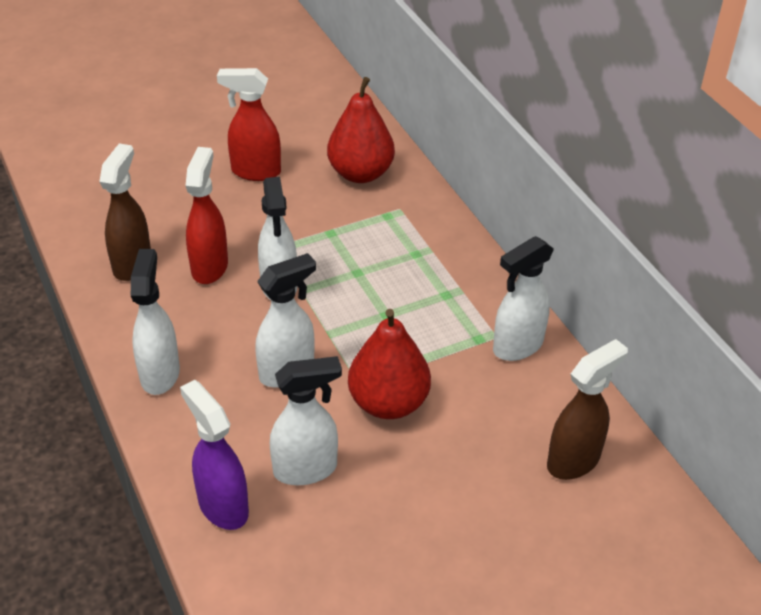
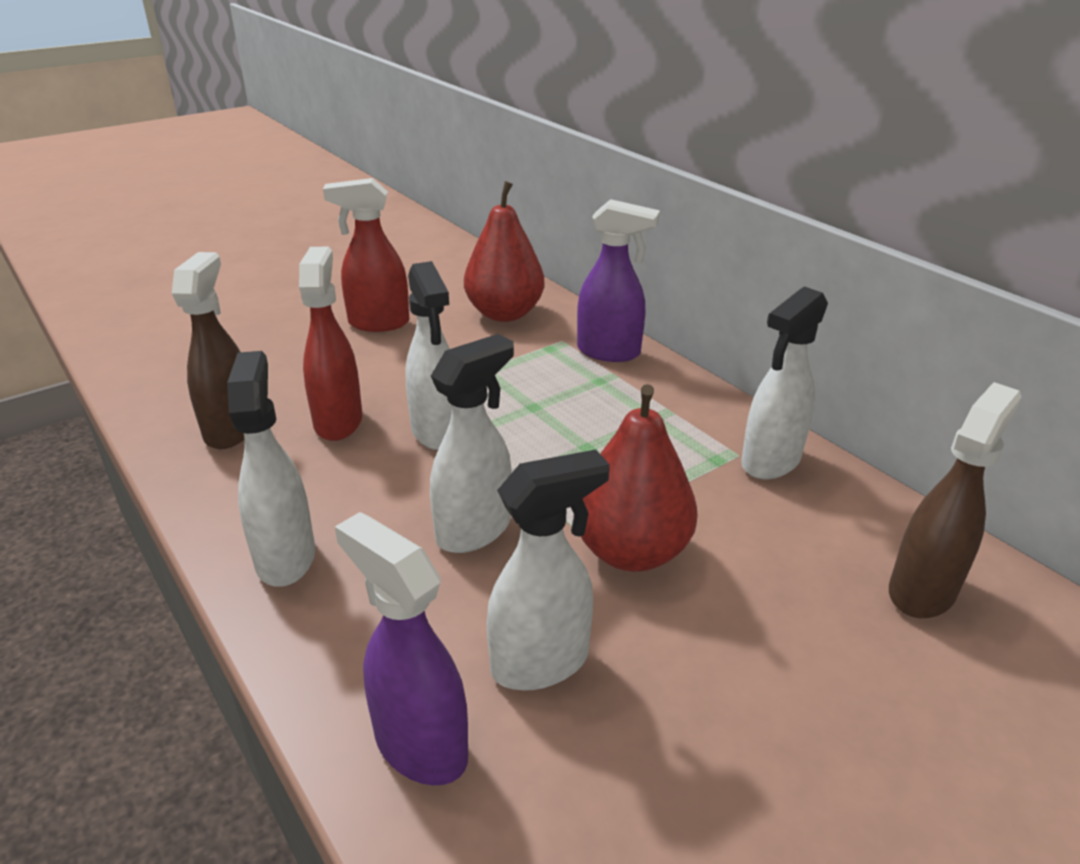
camera: 10 degrees left, 10 degrees down
(434, 226) = (609, 352): none -> purple spray bottle

